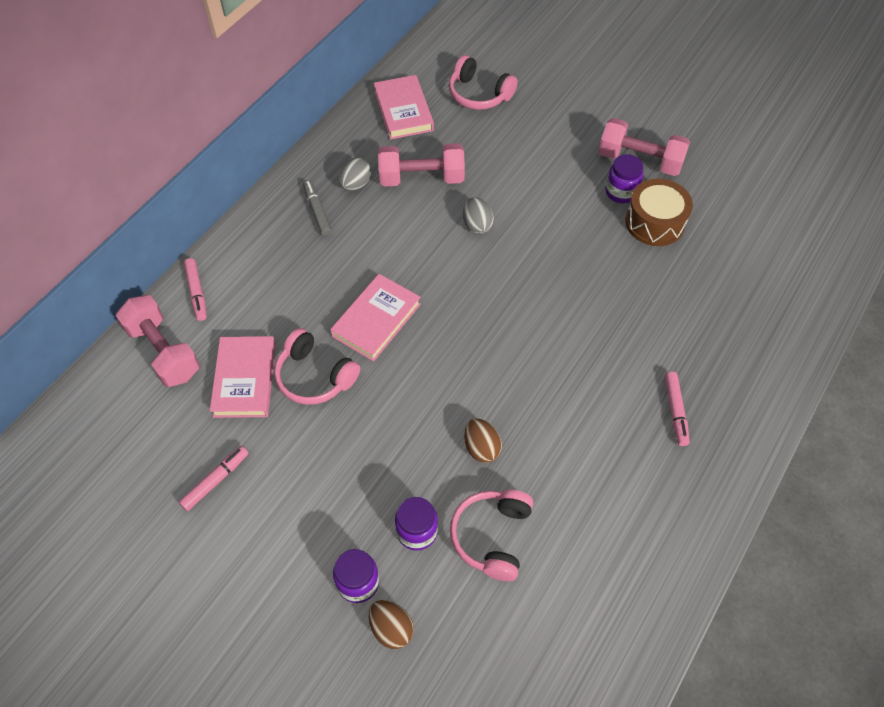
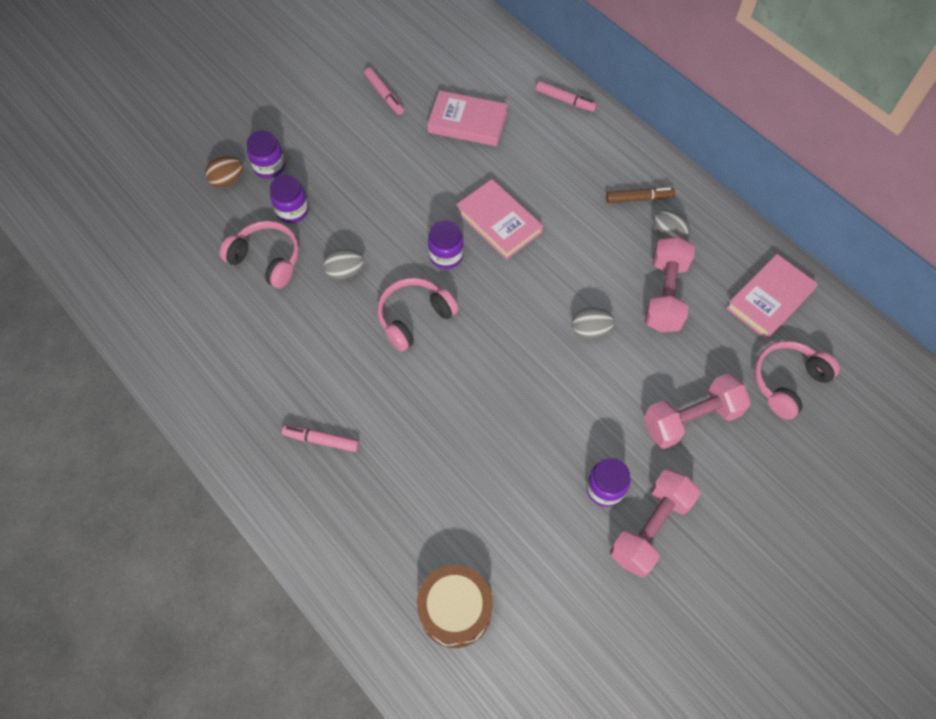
camera: 105 degrees right, 5 degrees up
(163, 351) = (511, 74): pink dumbbell -> pink dumbbell (691, 419)
(197, 292) = (565, 100): pink marker -> pink marker turned 150 degrees counterclockwise
(314, 376) = (455, 168): pink headphones -> pink headphones (414, 317)
(317, 211) = (639, 198): grey marker -> brown marker
(403, 111) = (770, 299): pink book -> pink book turned 45 degrees counterclockwise
(432, 357) = (446, 255): none -> purple jar
(481, 448) = (345, 271): brown egg -> grey egg
(655, 222) = (552, 509): brown drum -> brown drum (455, 610)

